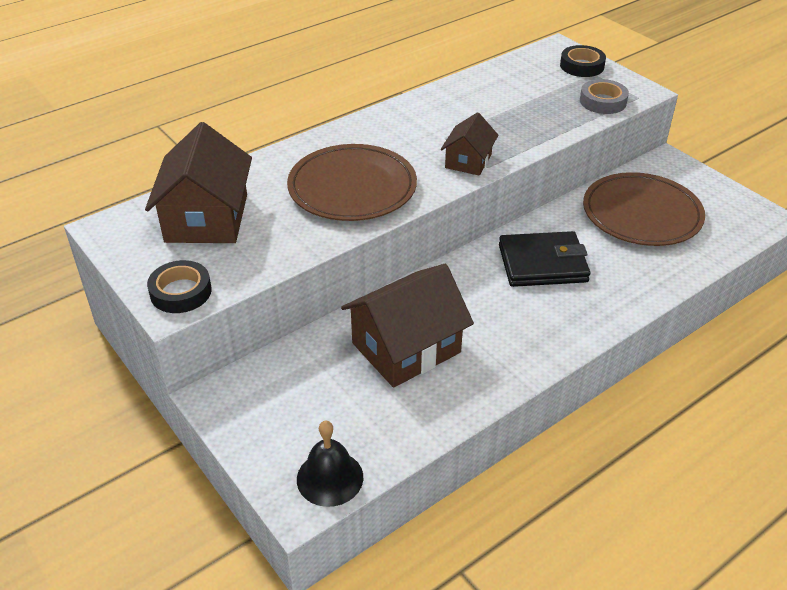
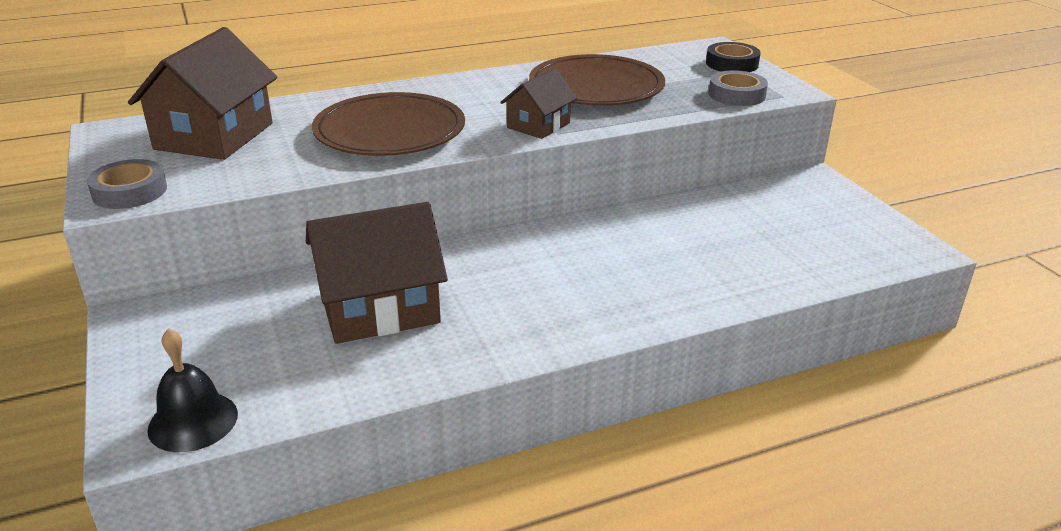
camera: 15 degrees right, 10 degrees down
(181, 292) = (129, 191): black tape -> grey tape
(542, 263) = (598, 253): black wallet -> none
(642, 213) = (753, 223): brown plate -> brown plate (596, 87)

